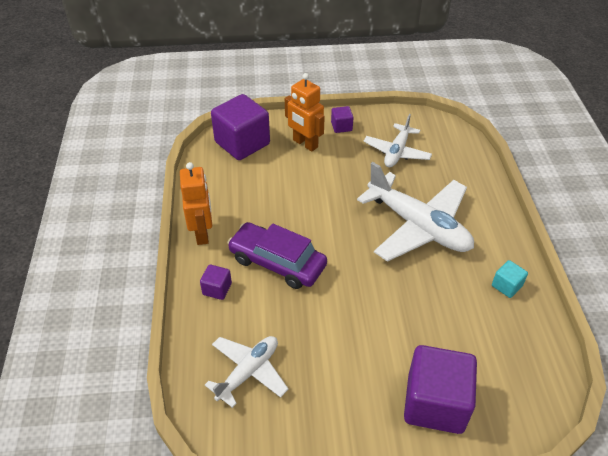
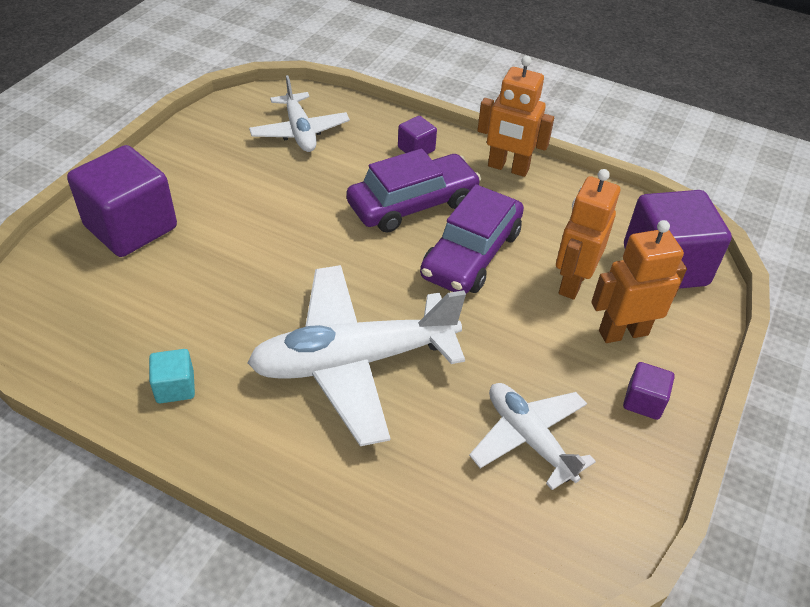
camera: 120 degrees right, 0 degrees up
(285, 171) = (572, 282): none -> orange robot
(299, 217) = (471, 254): none -> purple car

